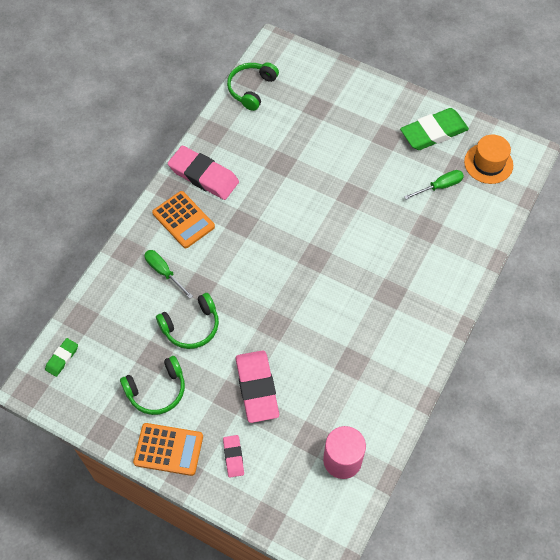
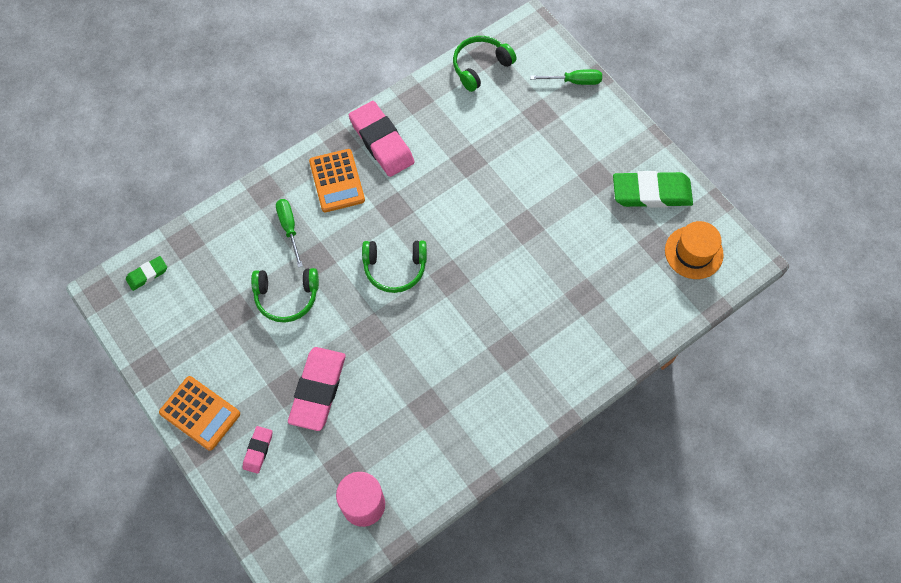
camera: 25 degrees right, 5 degrees up
(157, 390) = (219, 348): green headphones -> green headphones (395, 268)
(439, 186) = (625, 256): green screwdriver -> green screwdriver (574, 81)

